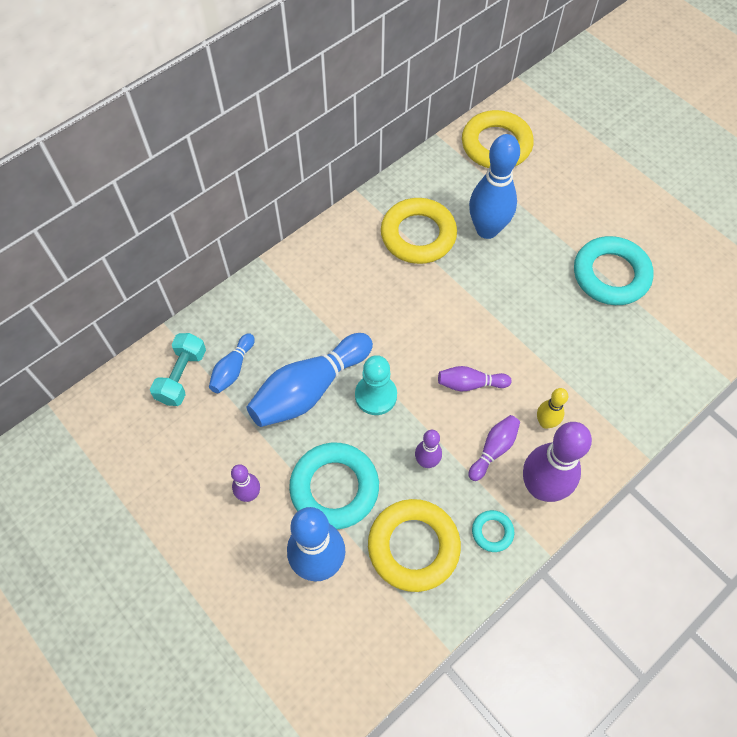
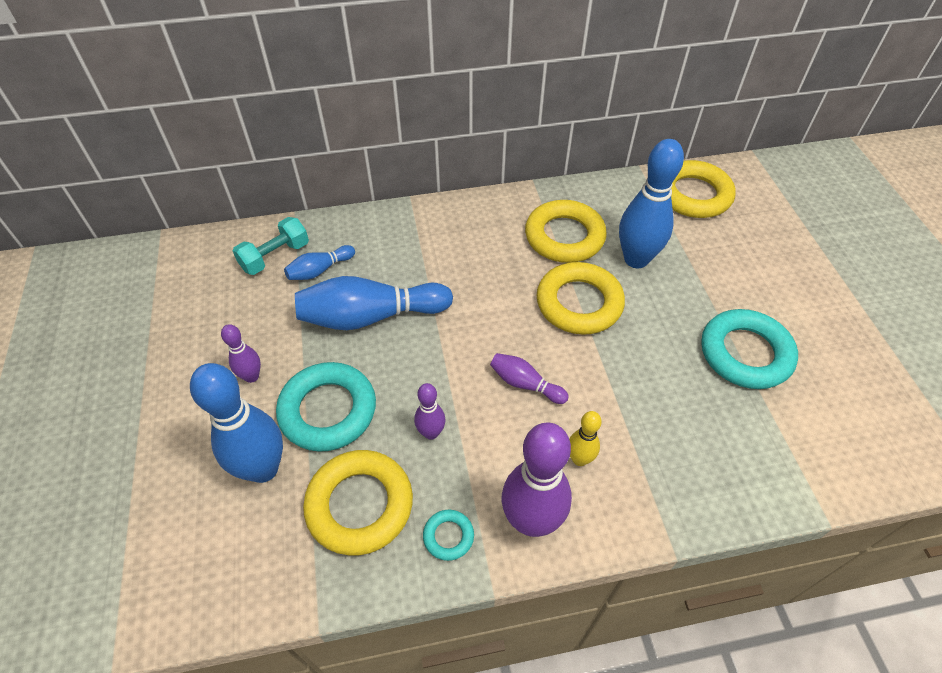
camera: 30 degrees right, 10 degrees down
(376, 395) = (426, 350): turquoise pawn -> none
(467, 292) = (579, 303): none -> yellow ring
(493, 450) = (506, 457): purple bowling pin -> none

